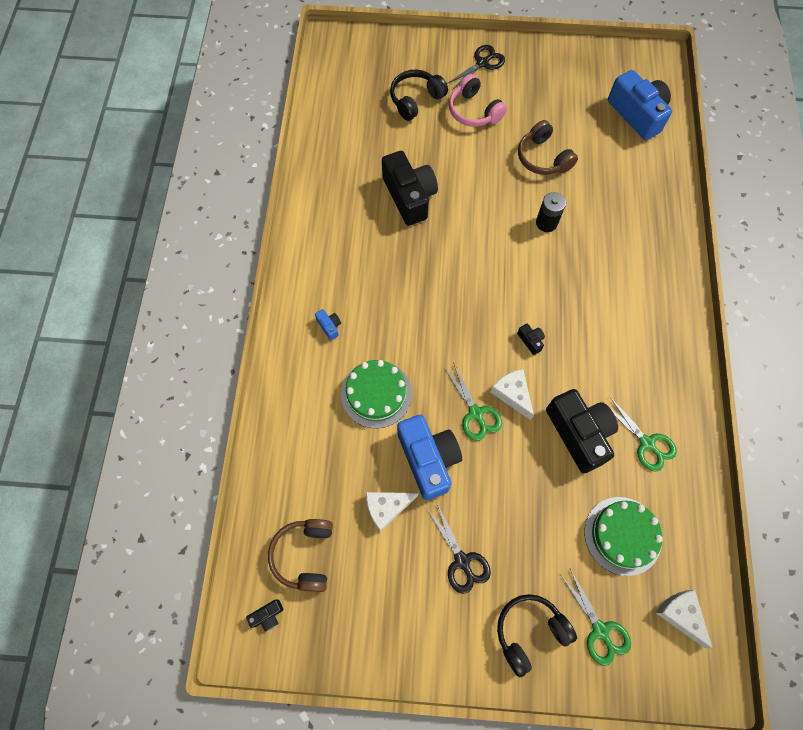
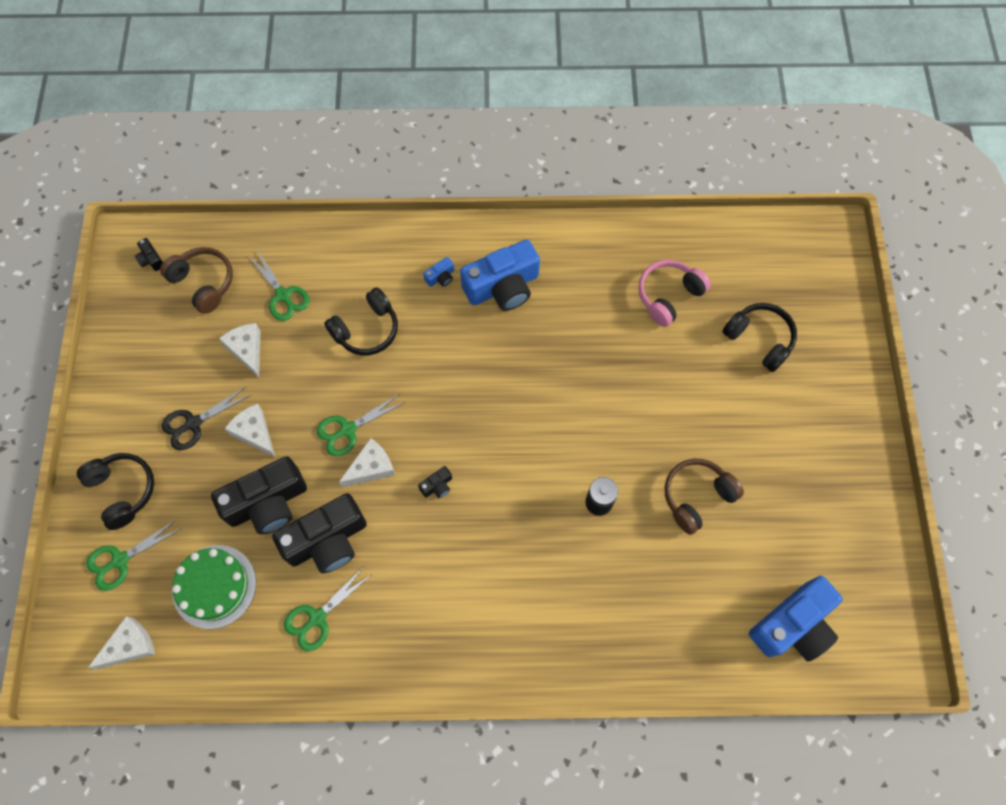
camera: 85 degrees right, 0 degrees up
(305, 555) = (203, 283): brown headphones -> brown headphones turned 45 degrees clockwise
(330, 472) = (283, 295): none -> green scissors
(376, 394) = (366, 329): green cake -> black headphones
(409, 196) = (615, 343): black camera -> black camera (268, 503)
(428, 459) = (297, 385): blue camera -> blue camera (503, 287)
(474, 111) = (755, 409): pink headphones -> pink headphones (668, 296)
(474, 499) = (254, 433): none -> white cheese
(482, 63) = (837, 416): black scissors -> none

